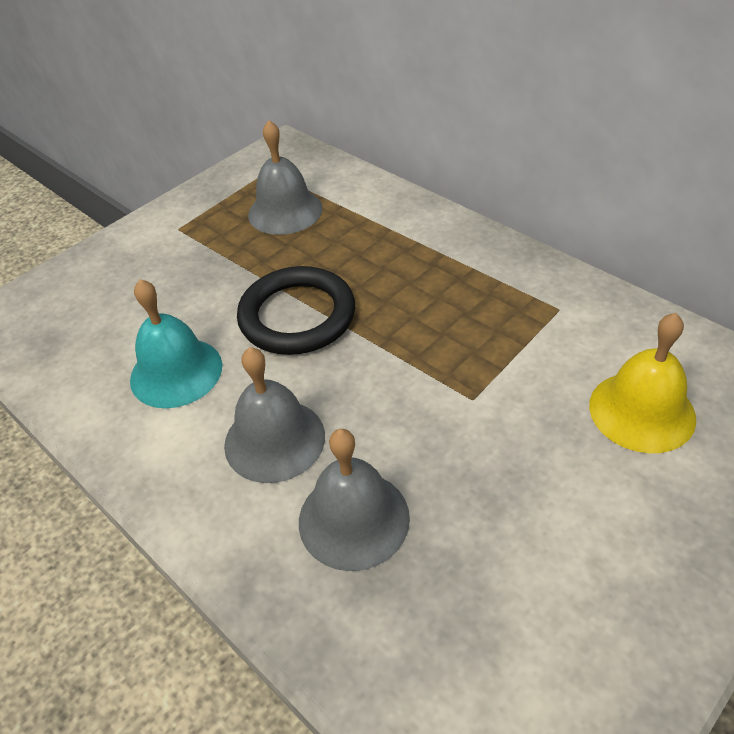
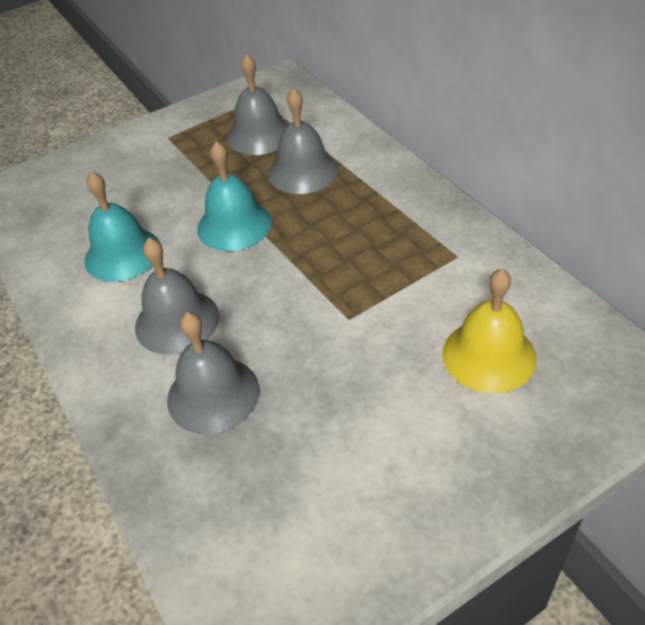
camera: 15 degrees right, 0 degrees up
(297, 316) = (234, 225): black ring -> turquoise bell
(351, 244) = (303, 171): none -> grey bell

